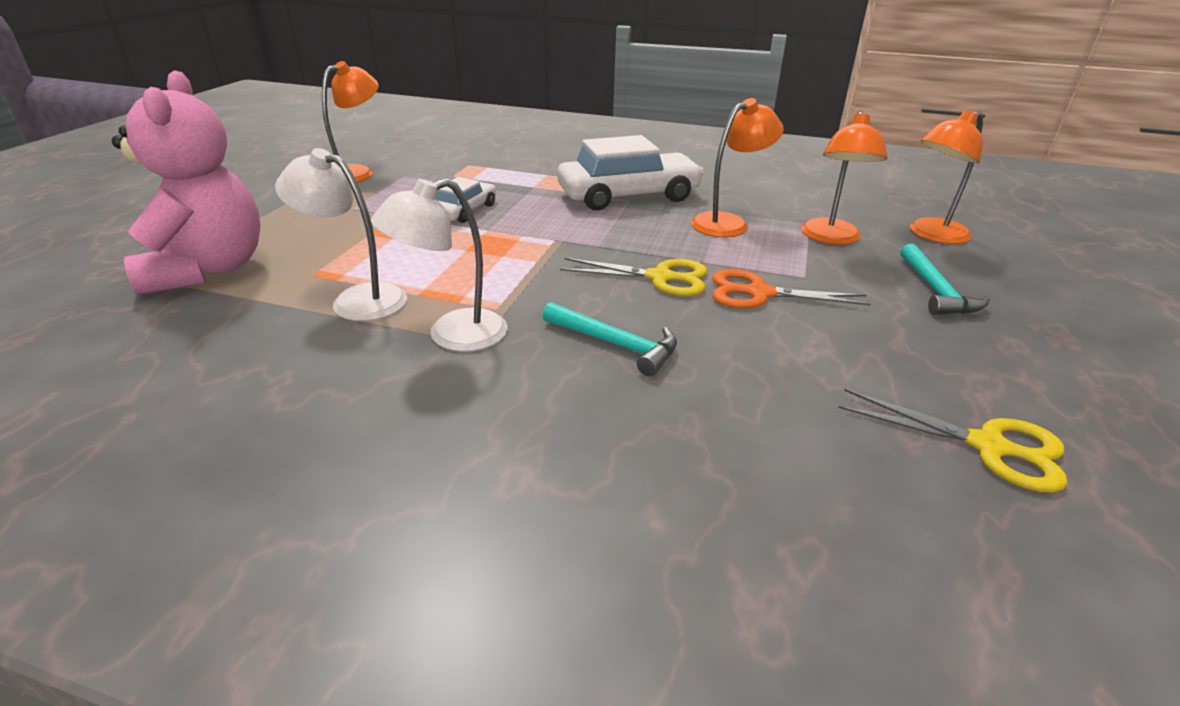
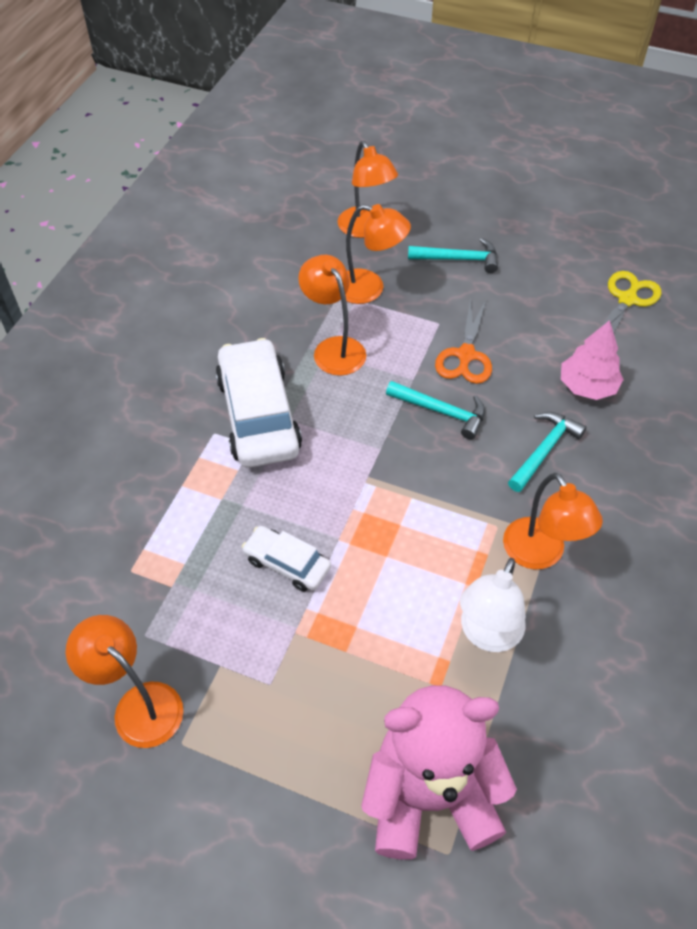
camera: 85 degrees left, 20 degrees up
(452, 335) = (540, 554): white lamp -> orange lamp
(660, 278) = (441, 411): yellow scissors -> turquoise hammer
(749, 387) = (587, 386): none -> pink tree

